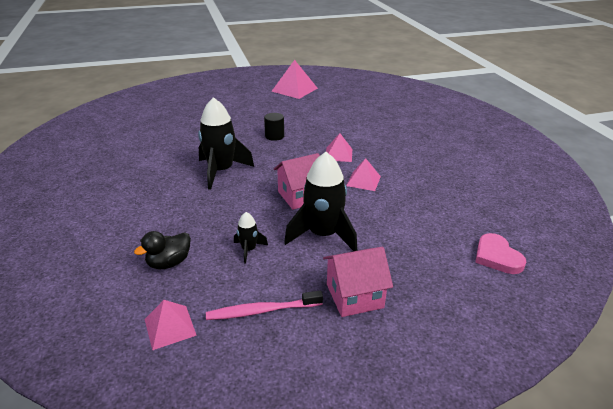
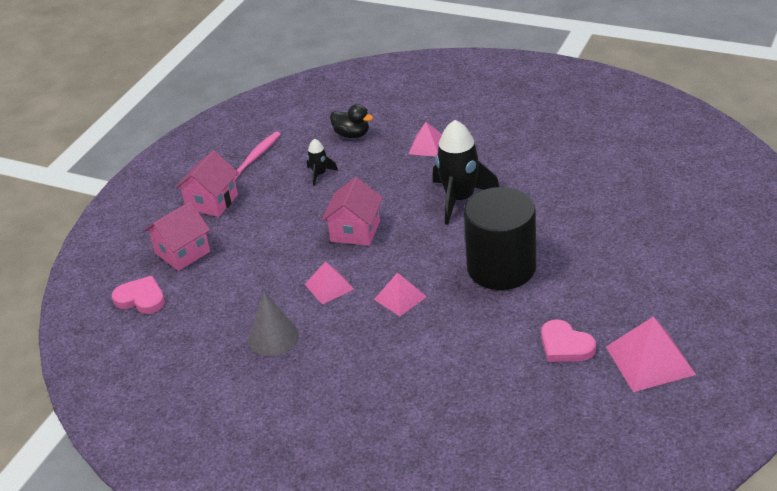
camera: 135 degrees right, 5 degrees up
(169, 263) = (352, 134): black duck -> black duck turned 120 degrees clockwise
(170, 327) = (289, 121): pink pyramid -> pink pyramid (427, 146)
(274, 136) = (501, 267): black cylinder -> black cylinder, size x2.39
(310, 106) = (565, 345): none -> pink heart
(323, 235) = (287, 218): black rocket -> none
(429, 179) = (273, 337): none -> grey cone
(429, 269) = (182, 252): none -> pink house

